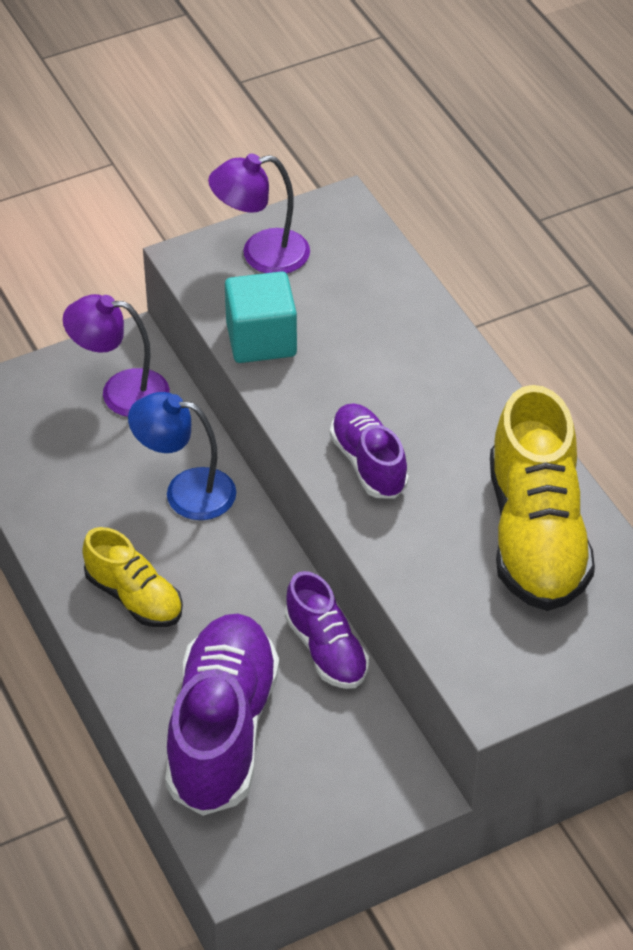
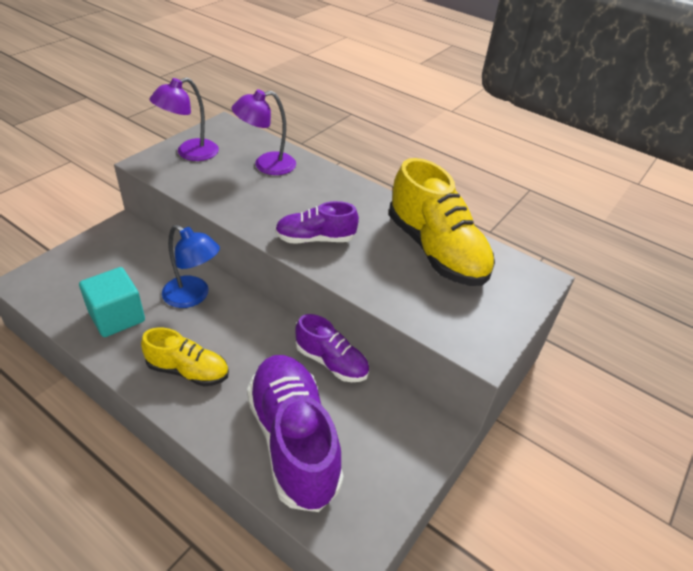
camera: 30 degrees left, 5 degrees down
(121, 392) = (125, 253): purple lamp -> purple lamp (266, 165)
(186, 491) = (193, 296): blue lamp -> blue lamp turned 135 degrees counterclockwise
(261, 339) = (212, 192): turquoise cube -> turquoise cube (117, 317)
(368, 463) = (315, 239): purple shoe -> purple shoe turned 45 degrees counterclockwise

